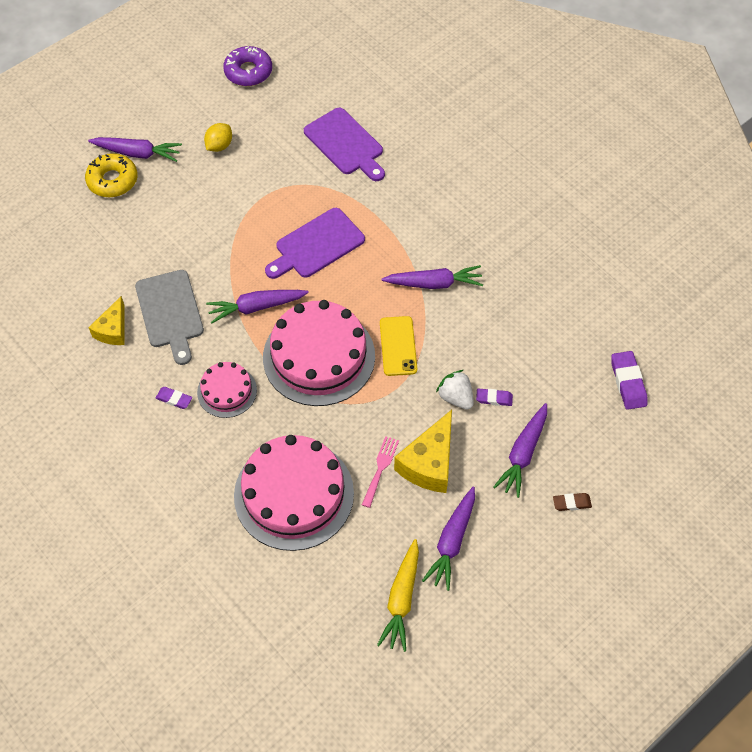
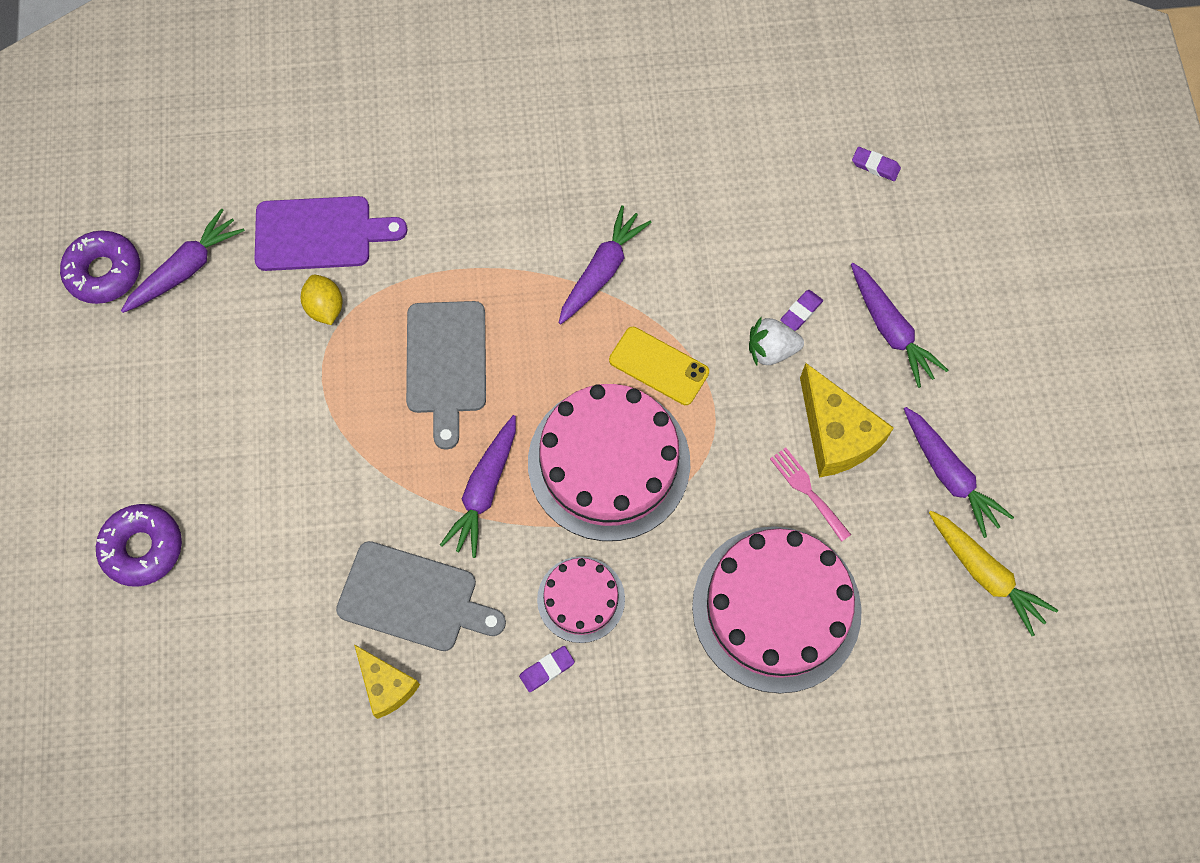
camera: 55 degrees left, 10 degrees up
(112, 180) = (142, 548): yellow donut -> purple donut
(137, 153) = (123, 489): purple carrot -> purple carrot (186, 269)
(219, 146) = (197, 381): yellow lemon -> yellow lemon (325, 308)
(317, 245) = (446, 363): purple cutting board -> grey cutting board
(571, 503) = (982, 323): brown eraser -> none
(628, 382) = (875, 166): purple eraser -> purple eraser, size x0.61

